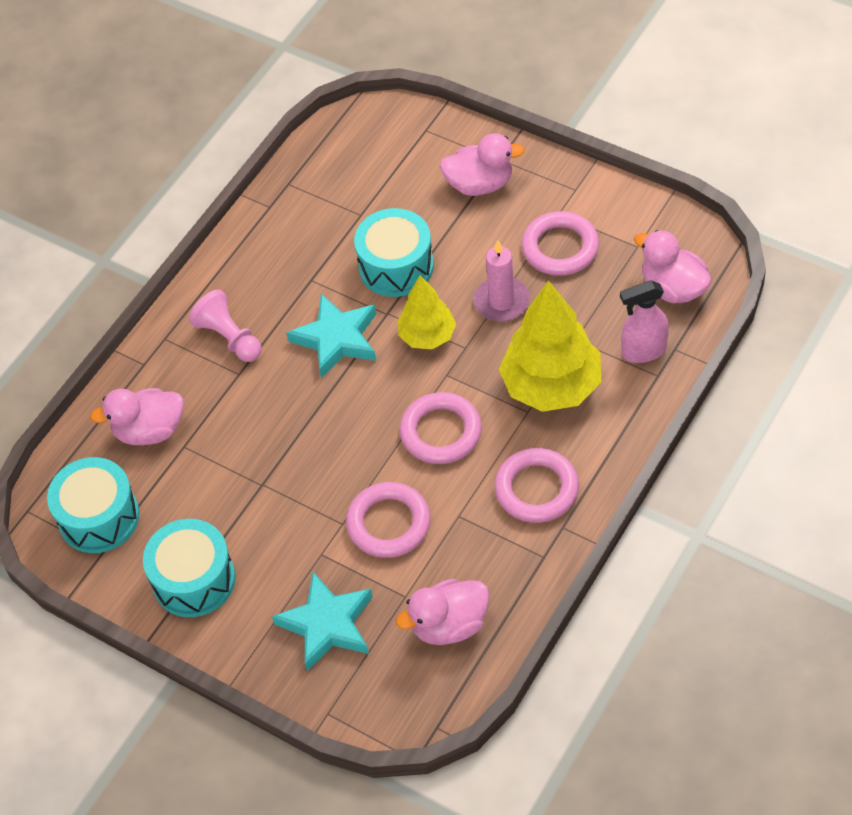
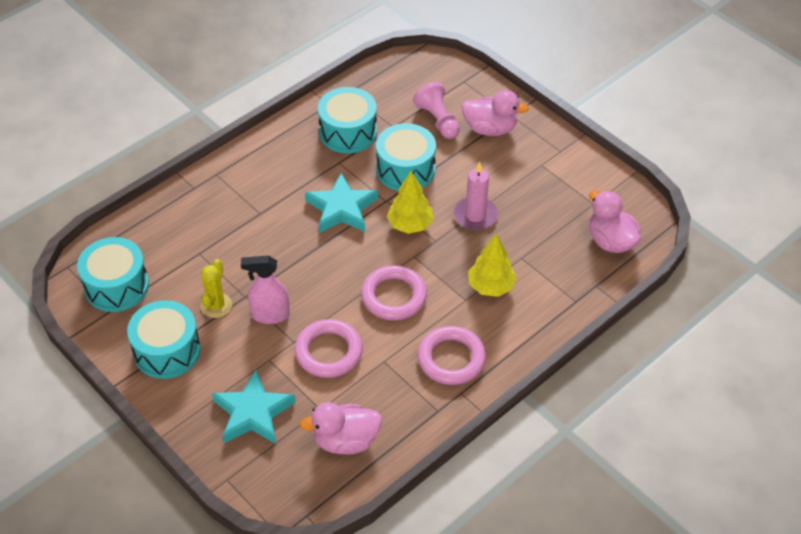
camera: 10 degrees right, 5 degrees down
(149, 431) = (178, 235): pink duck -> none
(229, 337) = (263, 186): pink pawn -> pink pawn (438, 120)
(231, 506) = (216, 305): none -> yellow cactus
(307, 237) = (348, 132): none -> turquoise drum
(551, 386) = (491, 286): yellow tree -> yellow tree, size x0.59
(560, 248) = (534, 189): pink ring -> none
(643, 351) = (571, 280): pink spray bottle -> pink spray bottle (270, 315)

